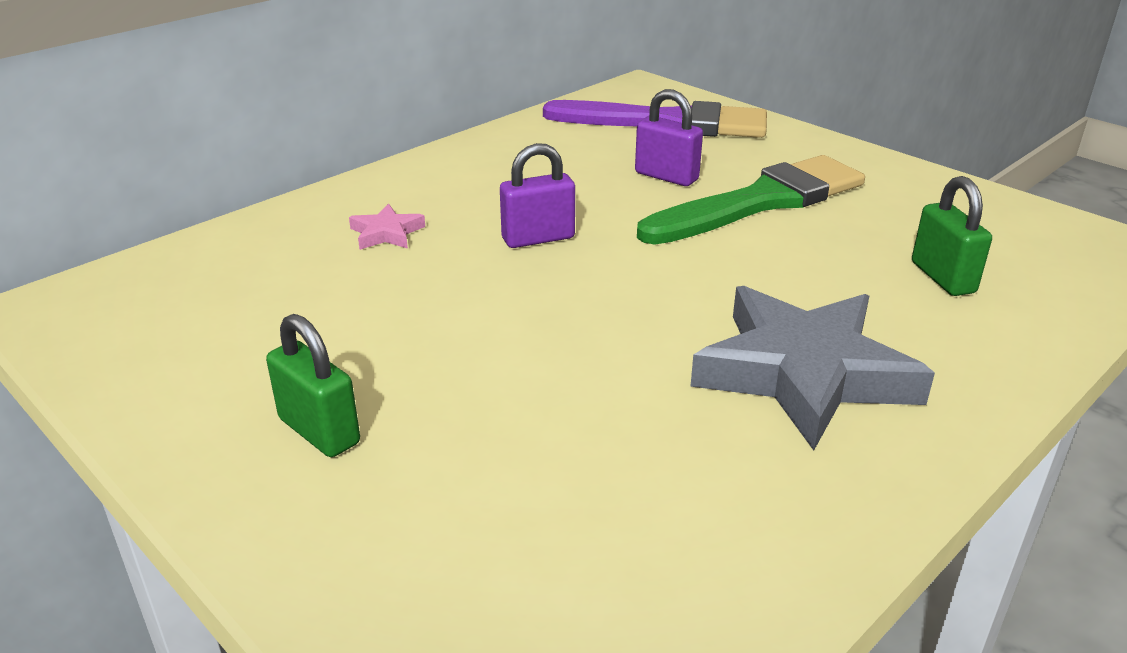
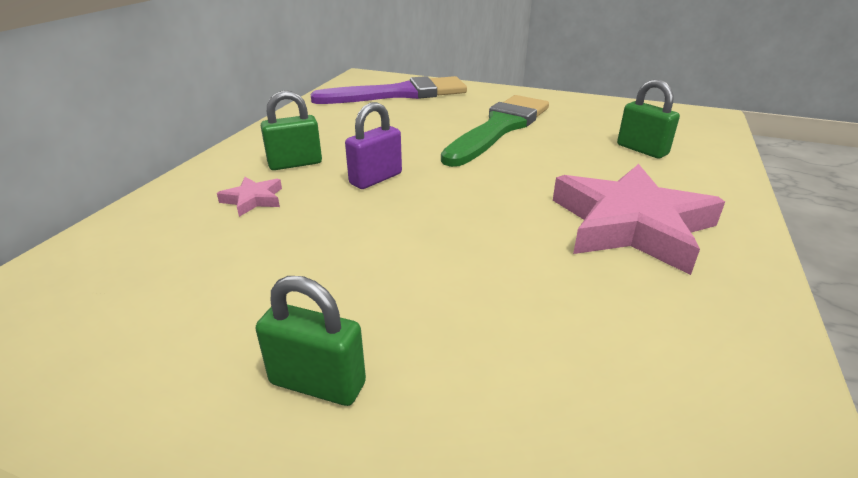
camera: 25 degrees left, 0 degrees up
(461, 199) = (295, 164): none -> green padlock
(666, 176) = (427, 124): purple padlock -> none
(803, 373) = (630, 225): grey star -> pink star

